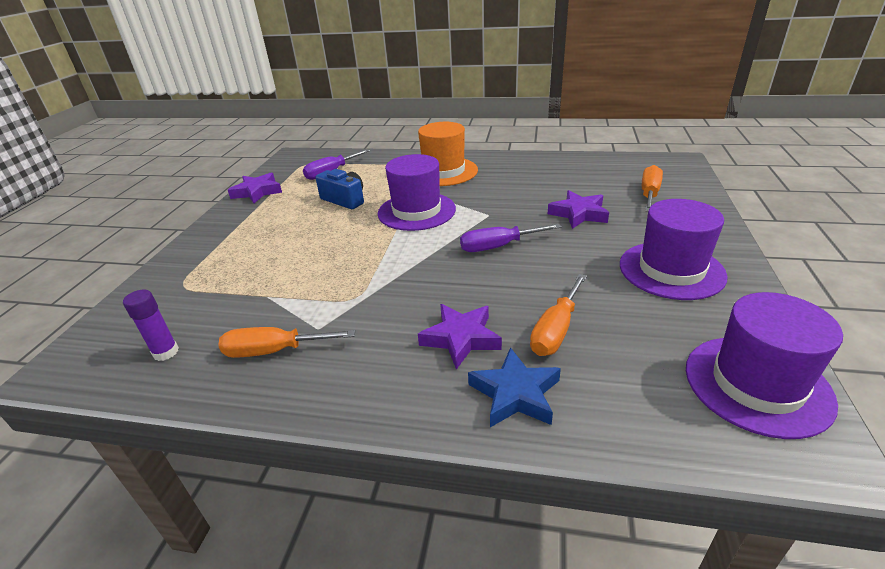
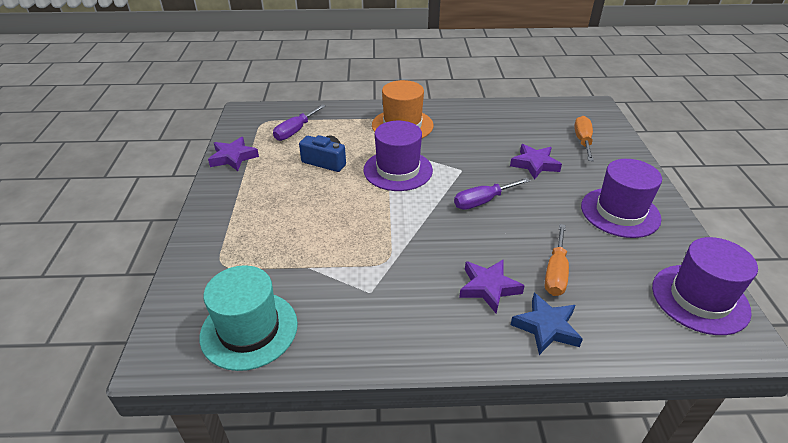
camera: 15 degrees left, 5 degrees up
(166, 352) = (249, 330): purple glue stick -> turquoise hat
(274, 351) = (344, 317): orange screwdriver -> none

